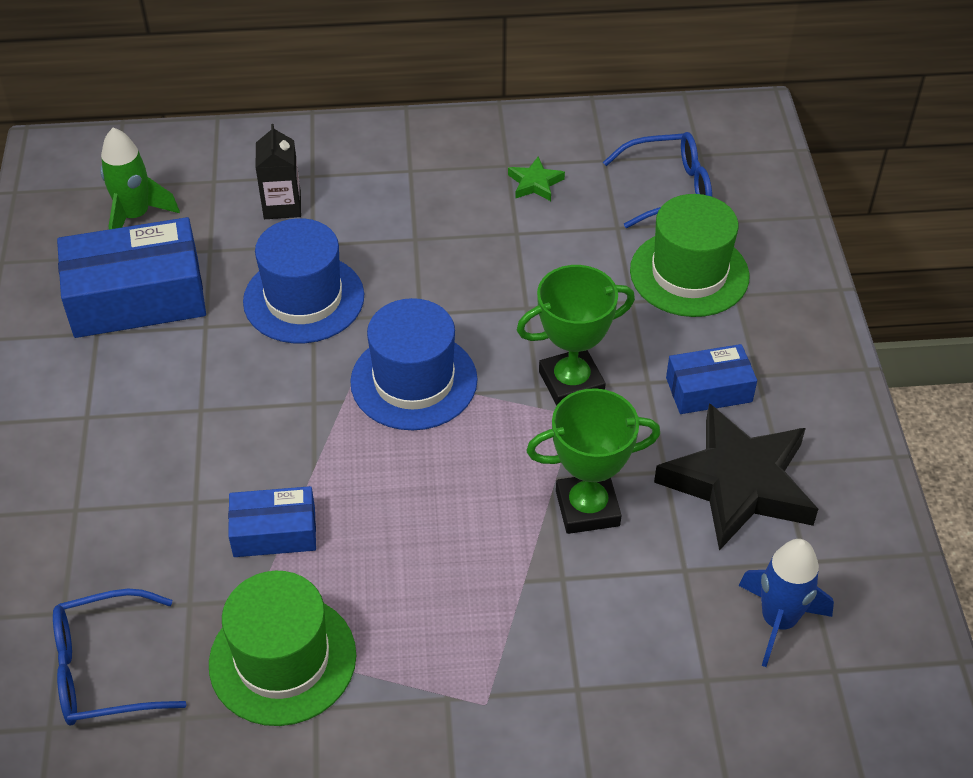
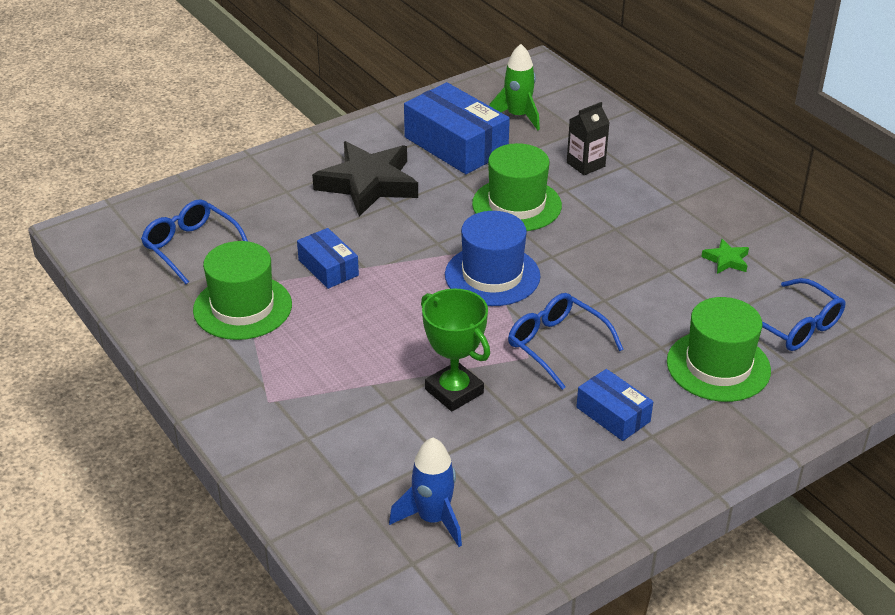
camera: 60 degrees right, 10 degrees down
(304, 298) = (516, 205): blue hat -> green hat
(571, 382) = (556, 345): green trophy -> blue glasses
(738, 483) = (539, 458): black star -> black star (368, 184)

